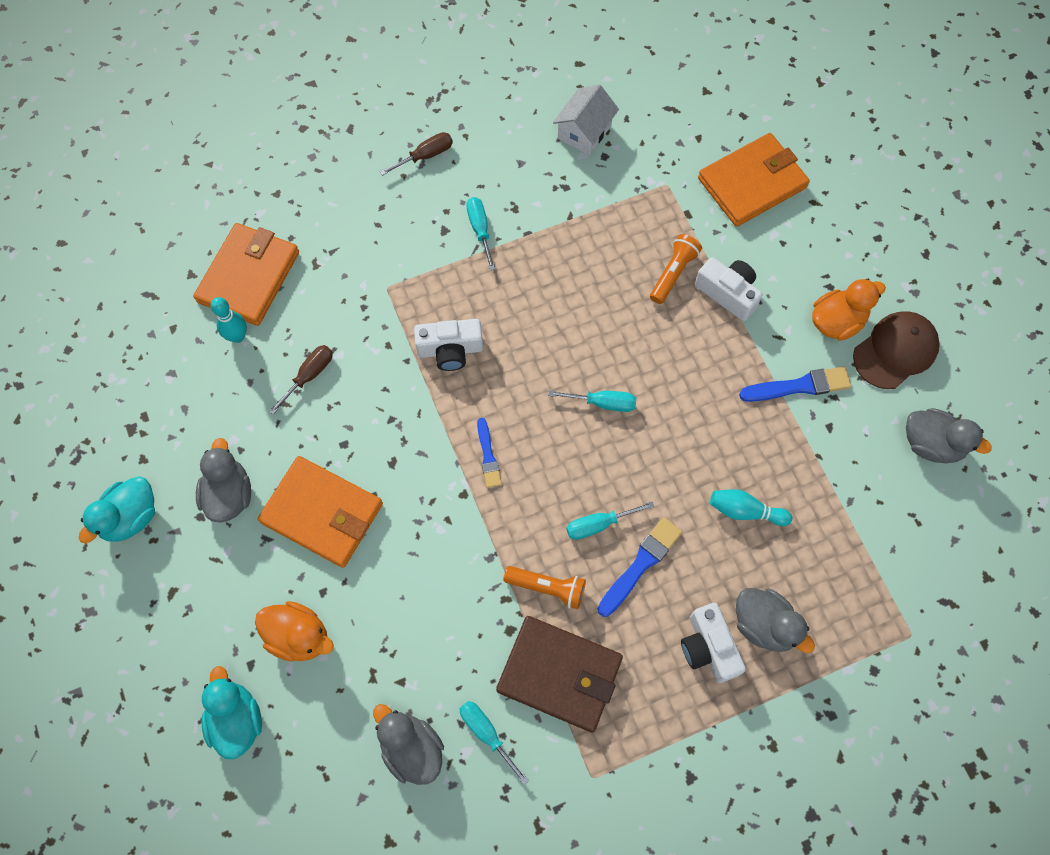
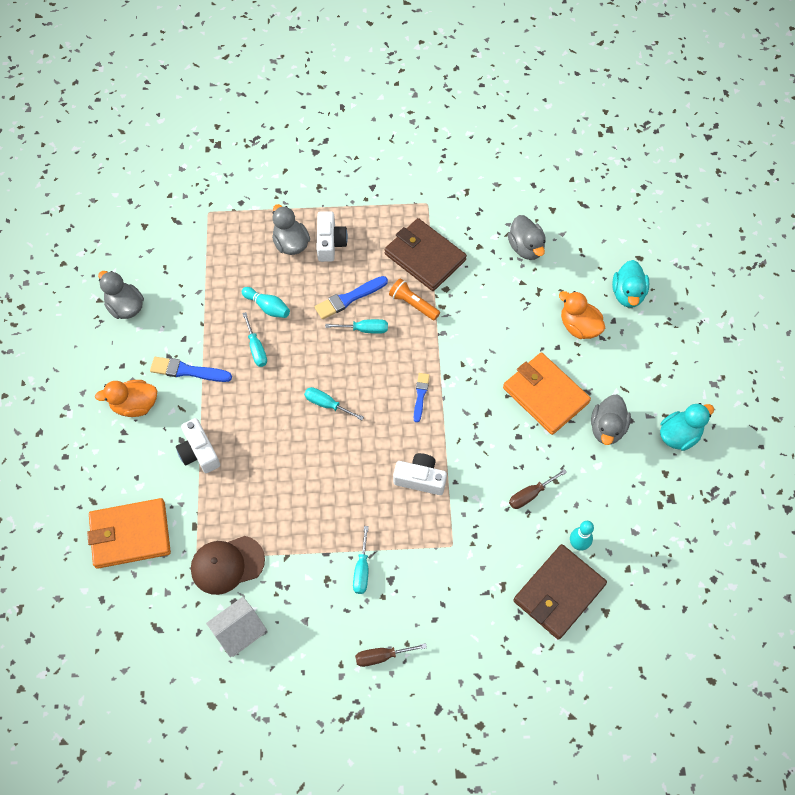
camera: 160 degrees left, 5 degrees down
(249, 277) = (558, 593): orange wallet -> brown wallet
(486, 733) = (479, 241): turquoise screwdriver -> turquoise screwdriver (256, 348)
(673, 273) = (231, 481): orange flashlight -> none
(895, 351) = (108, 372): brown cap -> brown cap (227, 565)

